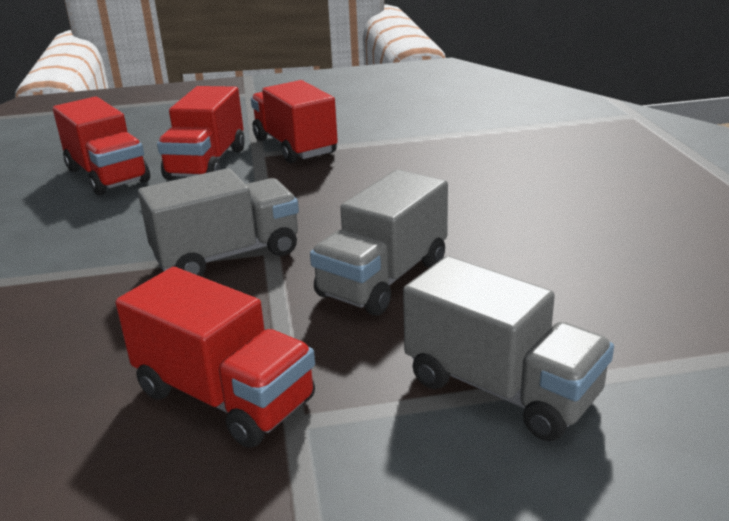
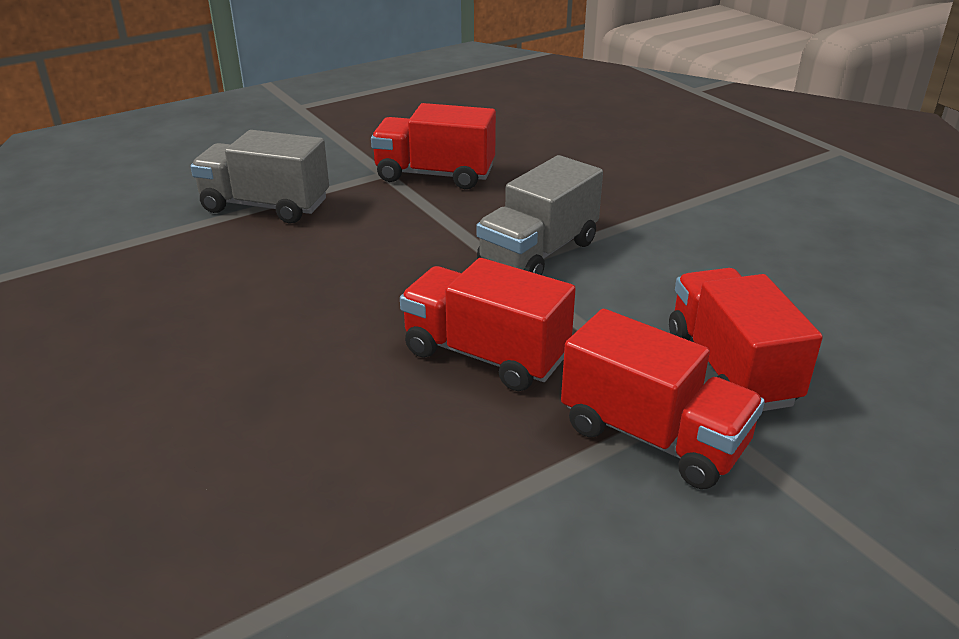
camera: 155 degrees right, 5 degrees up
(107, 175) = (819, 321): red truck -> red truck (485, 355)
(383, 279) = (380, 258): grey truck -> none

